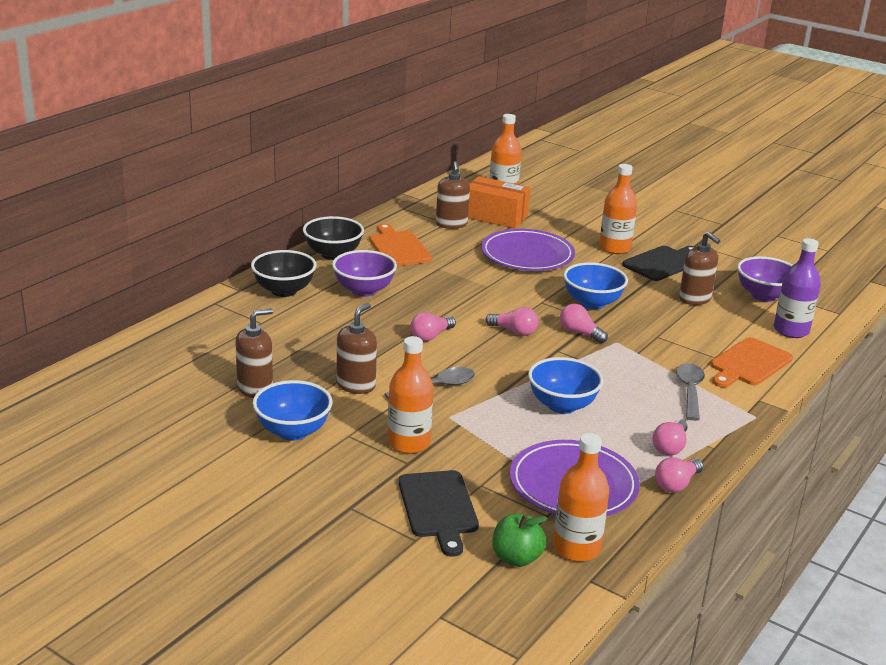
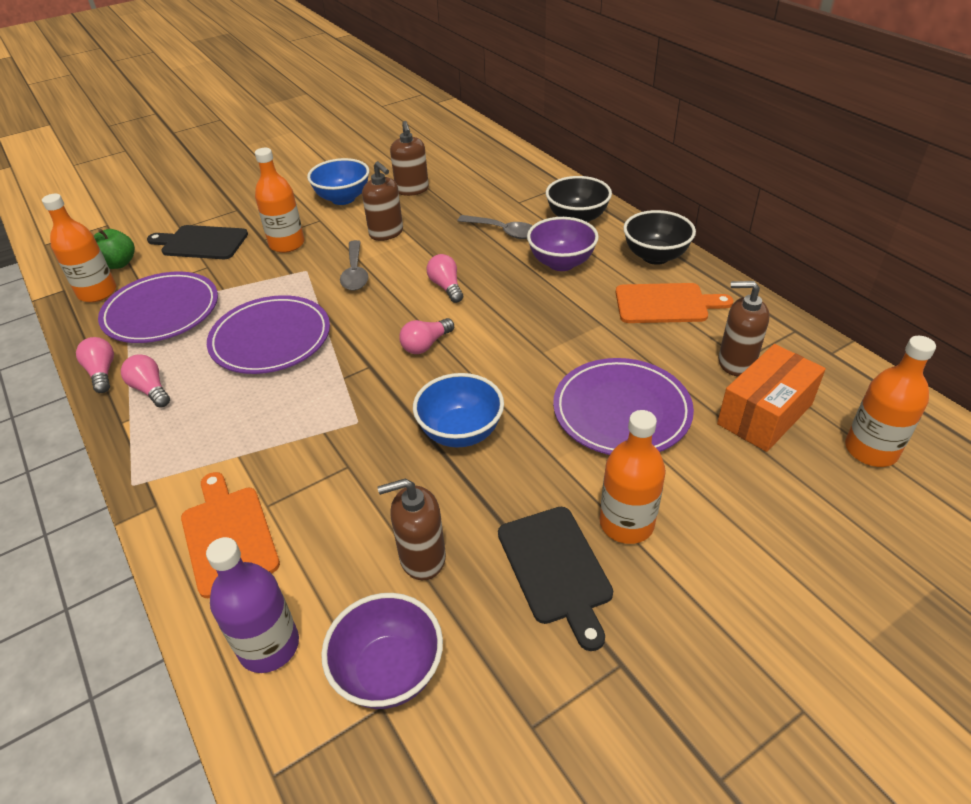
camera: 115 degrees right, 15 degrees up
(562, 405) = (271, 339): blue bowl -> purple plate
(580, 333) = (394, 396): pink light bulb -> none
(689, 391) = (220, 446): grey spoon -> grey spoon (503, 231)

